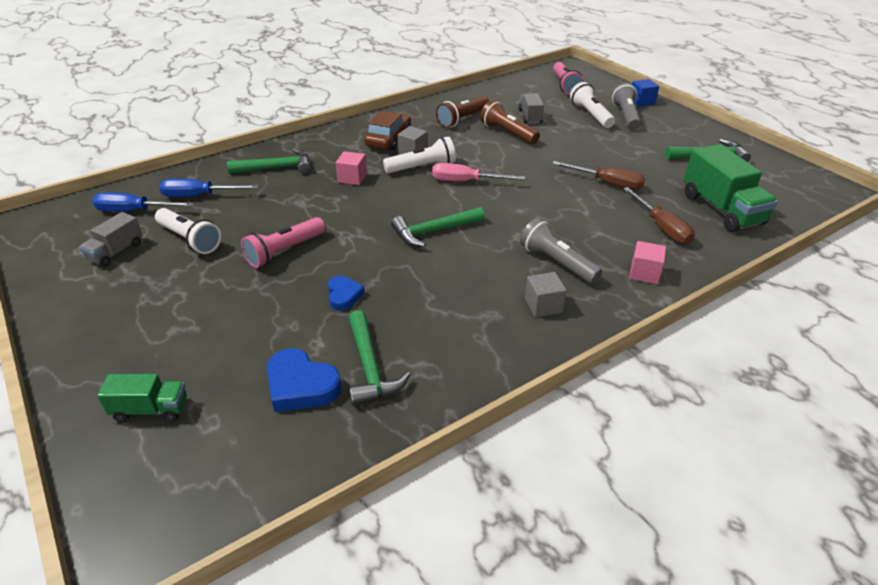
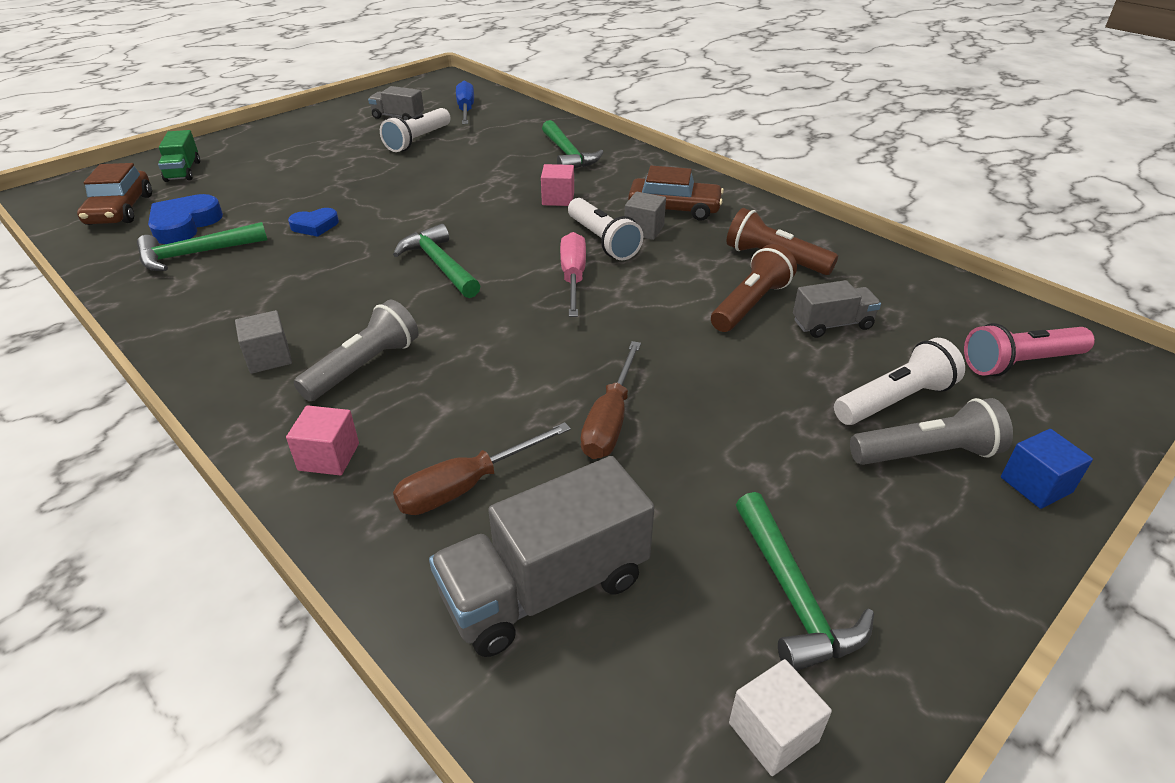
camera: 80 degrees right, 0 degrees up
(199, 196) = (498, 129): blue screwdriver -> none
(234, 450) = (120, 210): none -> brown car
(284, 251) = (397, 185): pink flashlight -> none
(721, 209) = (545, 588): green truck -> grey truck
(771, 170) = (773, 732): none -> white cube

